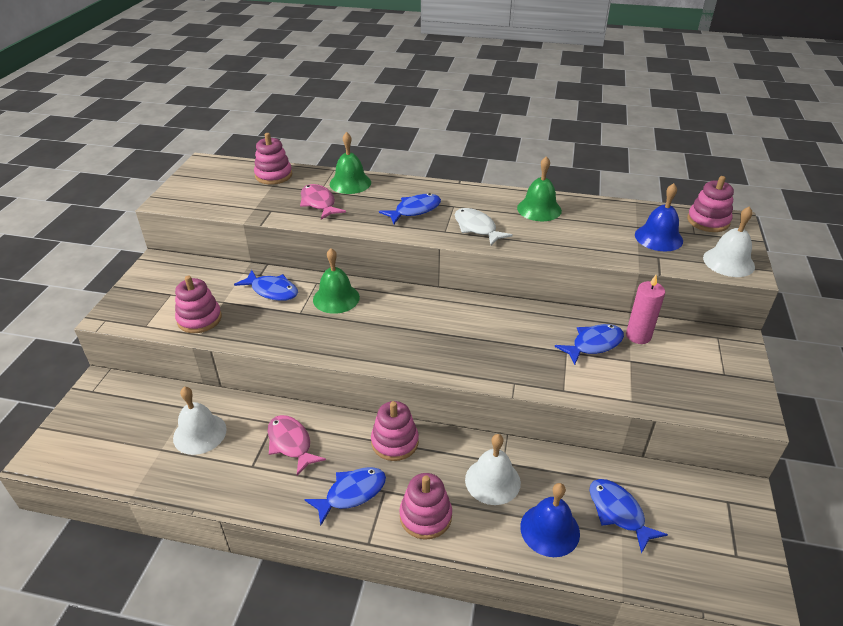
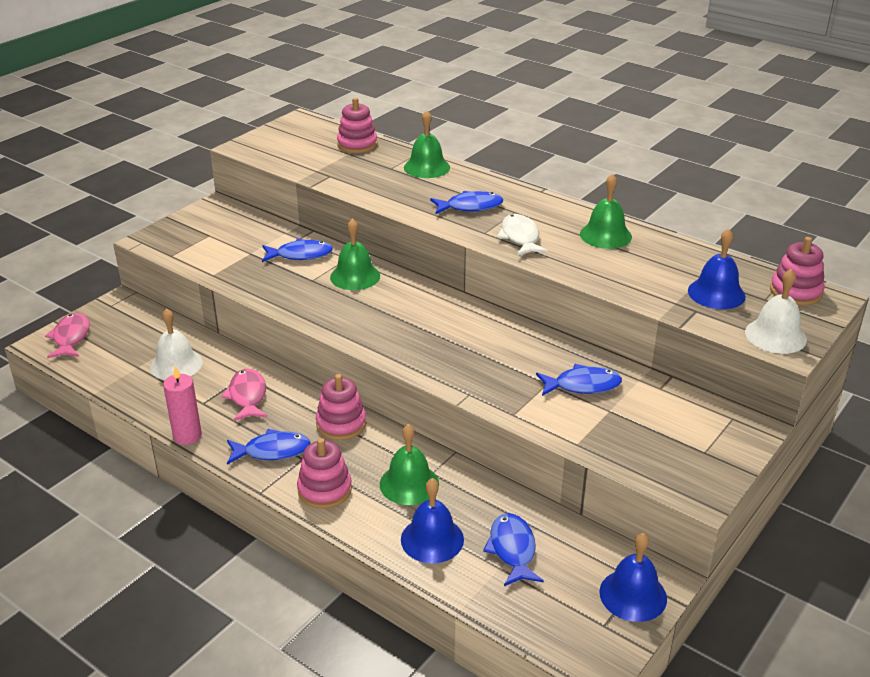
camera: 25 degrees right, 5 degrees down
(199, 319) = (220, 262): pink stacking toy -> none
(272, 291) = (300, 255): blue fish -> blue fish turned 60 degrees counterclockwise
(319, 203) = (380, 179): pink fish -> pink fish (71, 337)
(492, 481) = (409, 484): white bell -> green bell
(638, 336) = (640, 392): pink candle -> pink candle (187, 436)
(734, 517) = (633, 595): none -> blue bell

